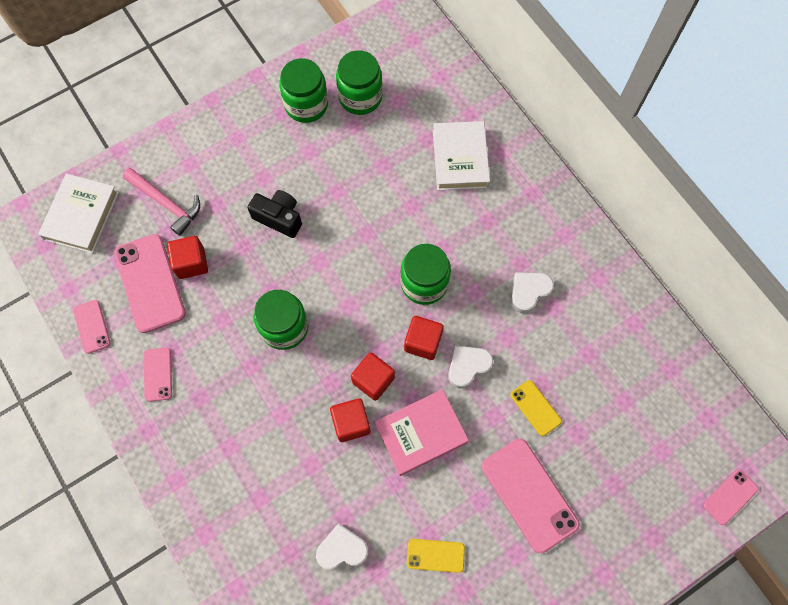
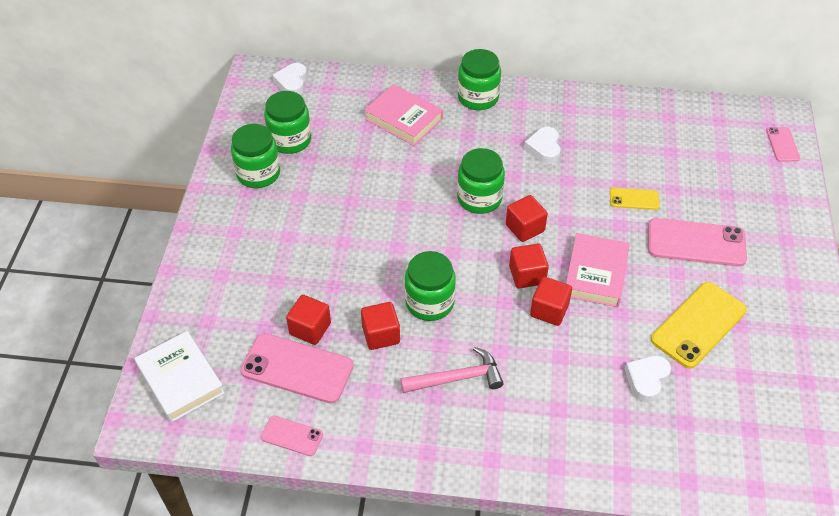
camera: 50 degrees left, 20 degrees down
(158, 374) = (385, 414): pink phone -> none
(166, 203) = (238, 313): pink hammer -> pink hammer (457, 378)
(225, 316) = (381, 335): none -> red cube
(279, 218) = (334, 248): black camera -> none
(435, 555) = (698, 325): yellow phone -> yellow phone, size x1.90
(460, 159) = (403, 119): white book -> pink book
(468, 366) = (568, 215): white heart -> white heart (292, 83)
(540, 195) = (478, 97): none -> green jar

